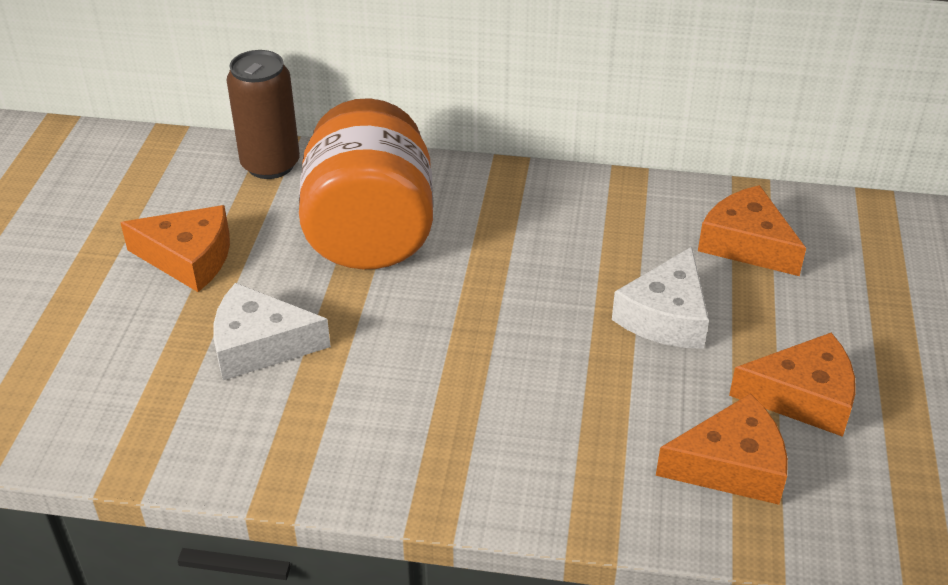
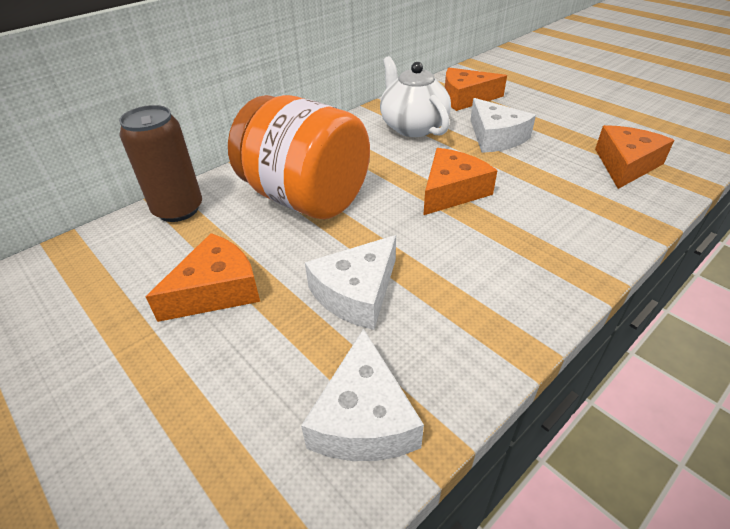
camera: 50 degrees left, 0 degrees up
(122, 423) = (363, 418): none -> white cheese
(607, 234) = (413, 127): none -> white teapot
(803, 397) = (589, 128): orange cheese -> orange cheese (452, 191)

